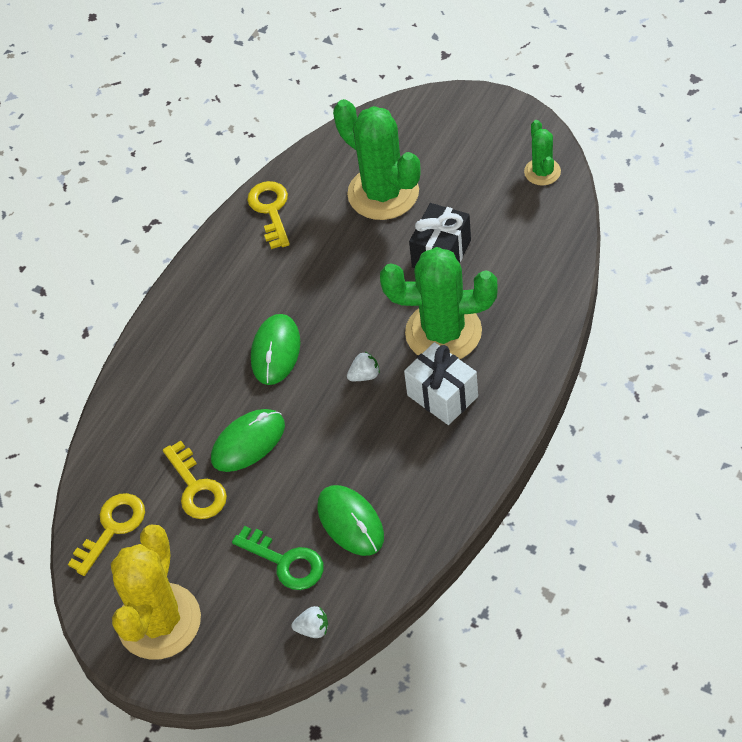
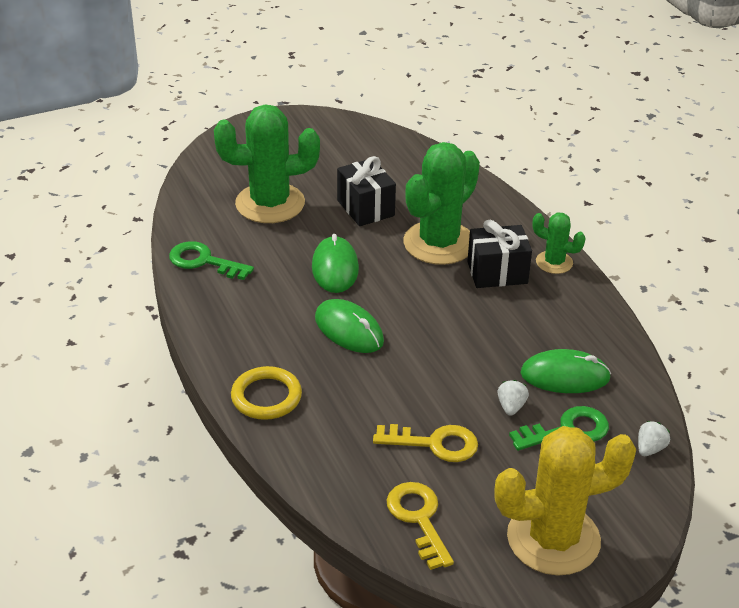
camera: 60 degrees left, 15 degrees down
(157, 357) = (266, 397): none -> yellow ring
(159, 621) = (553, 539): yellow cactus -> yellow cactus turned 60 degrees counterclockwise
(248, 442) = (422, 390): green mouse -> green mouse (335, 268)
(271, 210) = (204, 261): yellow key -> green key
(364, 375) = (431, 298): white strawberry -> white strawberry (511, 407)
(442, 396) = (497, 273): white gift -> black gift
(542, 172) = (354, 133): green cactus -> green cactus (554, 262)

